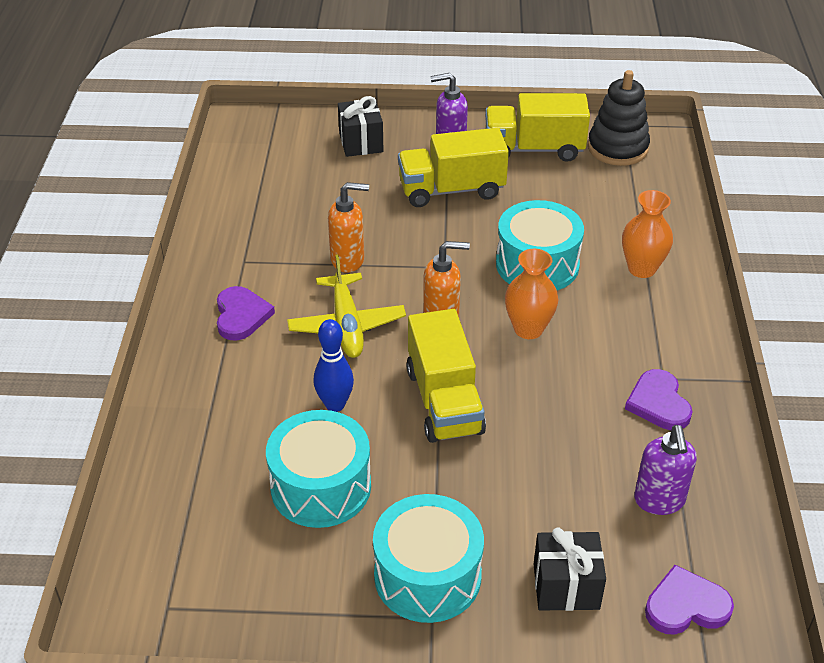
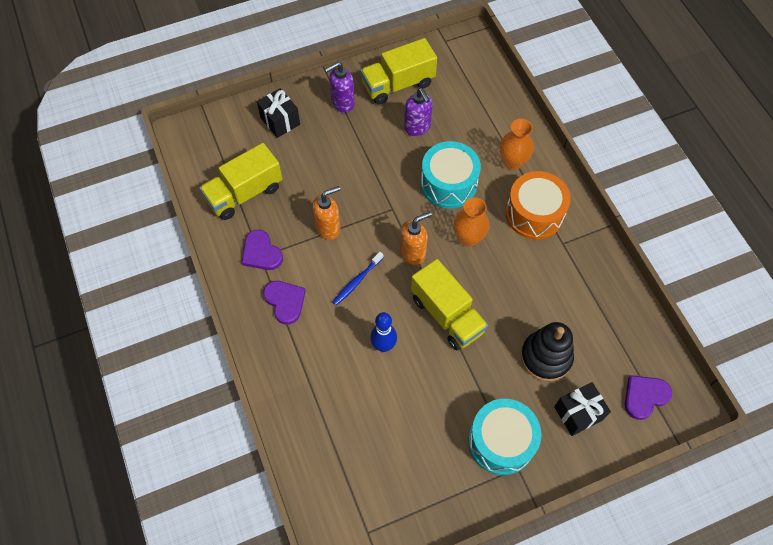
camera: 25 degrees left, 20 degrees up
(321, 486) = (408, 409): turquoise drum -> none
(346, 325) = (357, 281): yellow plane -> blue toothbrush
(451, 190) = (363, 141): yellow truck -> yellow truck (244, 193)
(617, 148) = (451, 64): black stacking toy -> black stacking toy (546, 357)
(639, 332) = (534, 214): none -> orange drum
(658, 403) = (569, 263): purple heart -> purple heart (261, 253)
(659, 501) = (600, 333): purple soap dispenser -> purple soap dispenser (417, 127)

